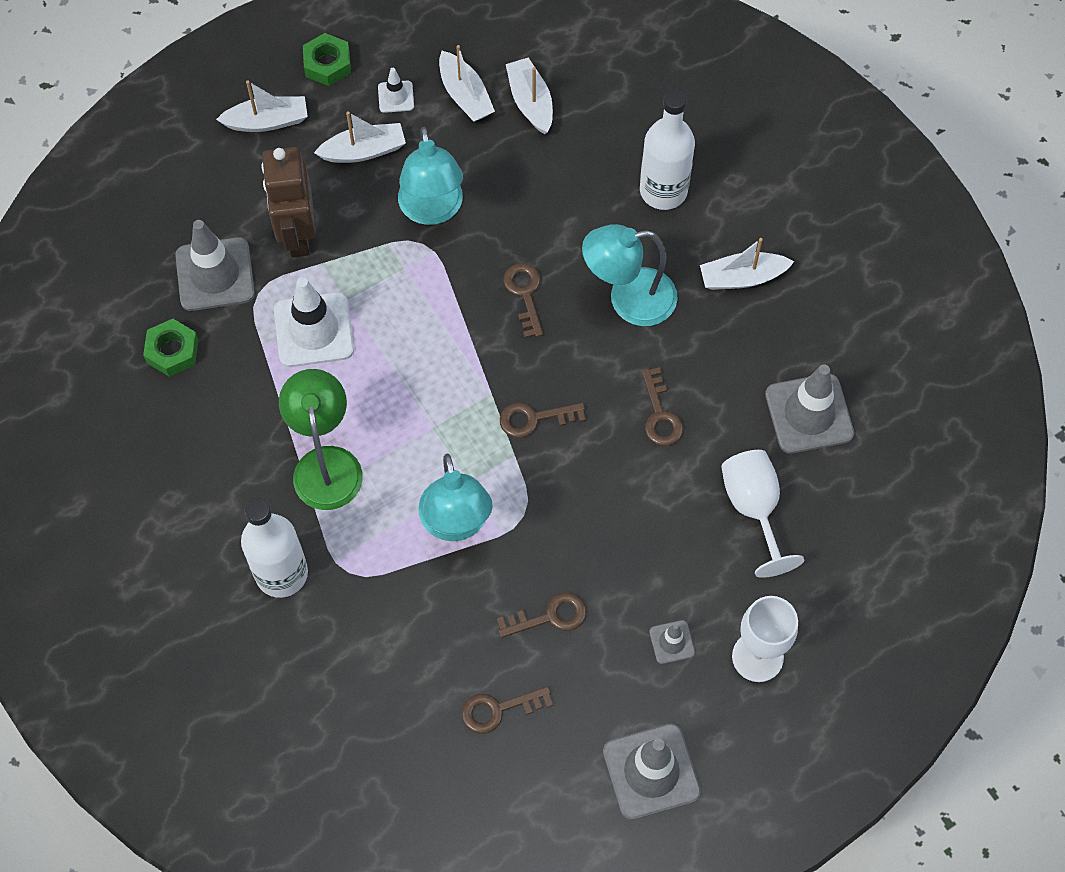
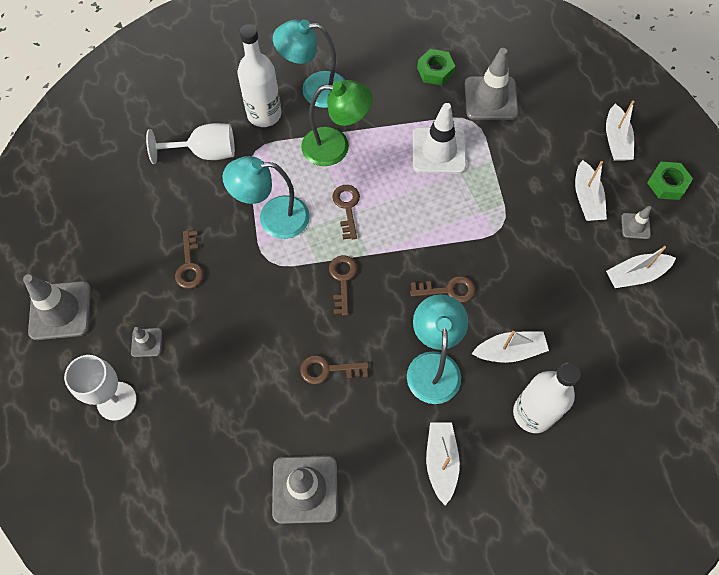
camera: 100 degrees right, 0 degrees up
(297, 235) = (517, 149): brown robot -> none
(396, 97) = (635, 226): white traffic cone -> grey traffic cone
(432, 210) = (530, 237): turquoise lamp -> turquoise lamp (314, 89)
(498, 709) = (135, 224): brown key -> brown key (347, 207)
(530, 102) = (627, 323): white boat -> white boat (509, 351)
(754, 508) = (234, 425): white goblet -> white goblet (205, 153)

